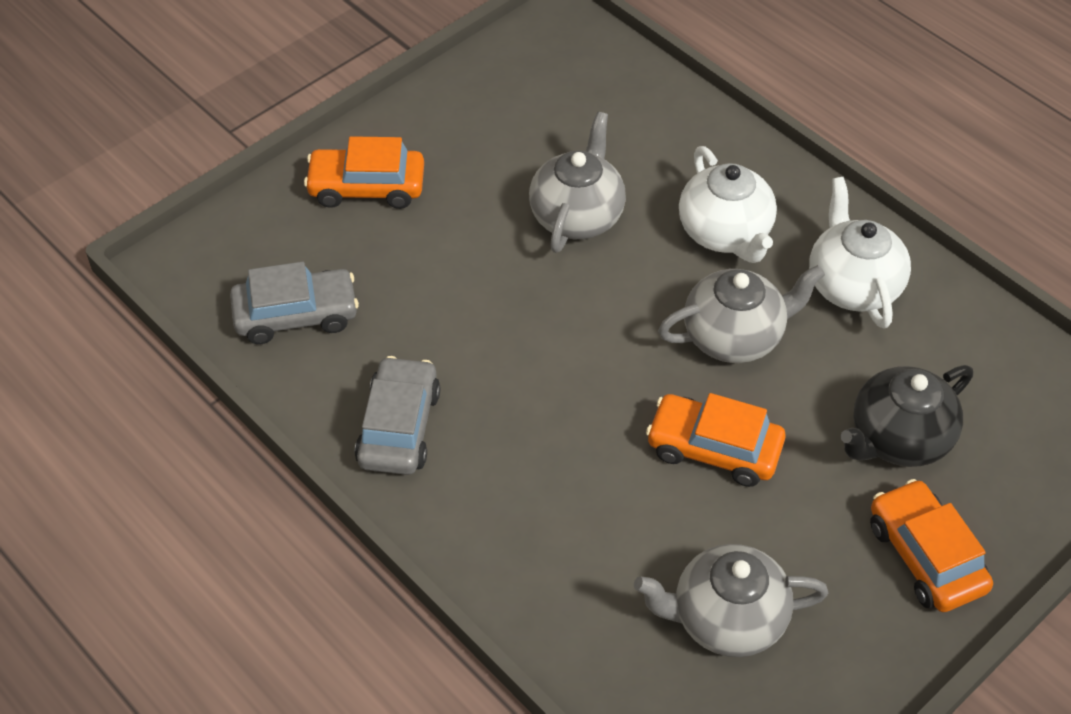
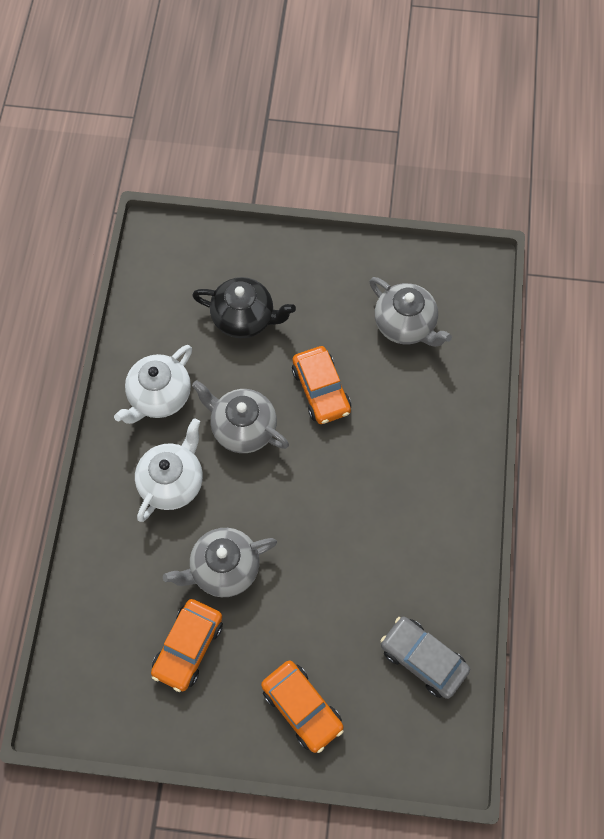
camera: 130 degrees left, 15 degrees up
(399, 427) = (440, 541): grey car -> none
(925, 556) = (302, 270): orange car -> orange car (188, 647)

